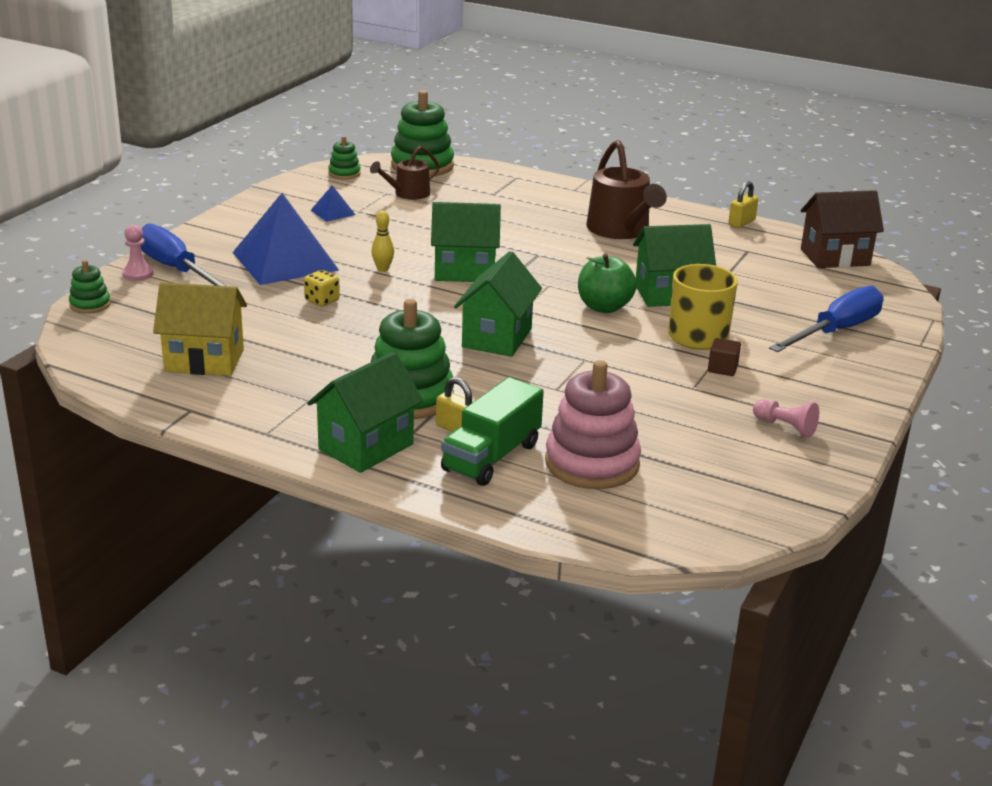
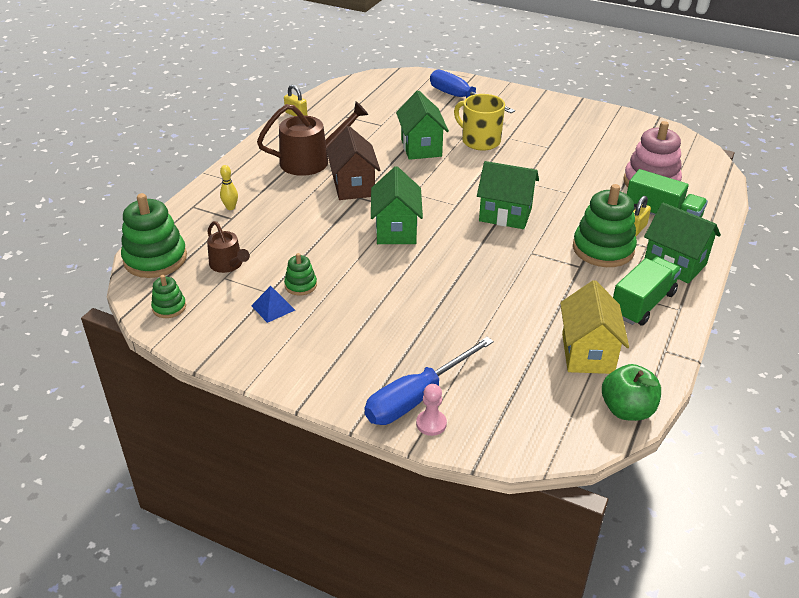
camera: 90 degrees left, 10 degrees up
(90, 305) = (506, 446): green stacking toy -> green stacking toy (301, 285)
(283, 408) = (642, 304): none -> green truck
(285, 261) = (388, 328): blue pyramid -> none
(322, 300) = (464, 299): yellow dice -> none
(382, 269) = (397, 271): yellow bowling pin -> yellow bowling pin (230, 207)
(604, 307) = (446, 172): green apple -> green apple (627, 410)
(722, 368) = (521, 136): brown cube -> none
(785, 427) = (582, 123): pink pawn -> none
(835, 257) = (353, 88): brown house -> brown house (353, 186)

